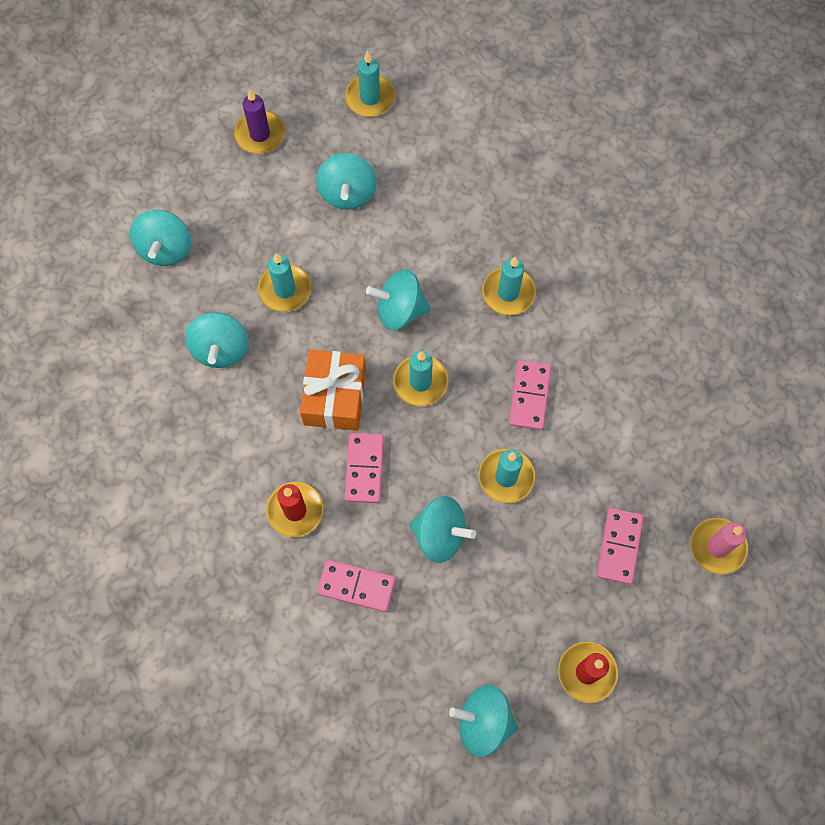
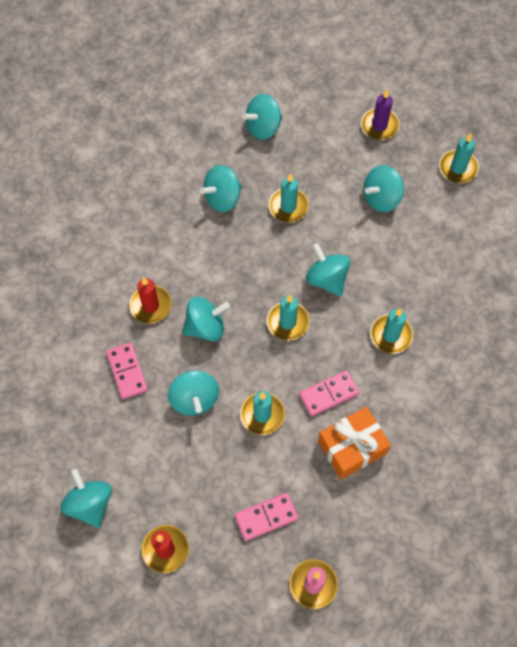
camera: 55 degrees right, 5 degrees down
(334, 397) = (240, 280): orange gift -> orange gift (352, 447)
(364, 469) = (206, 327): pink domino -> turquoise spinning top

